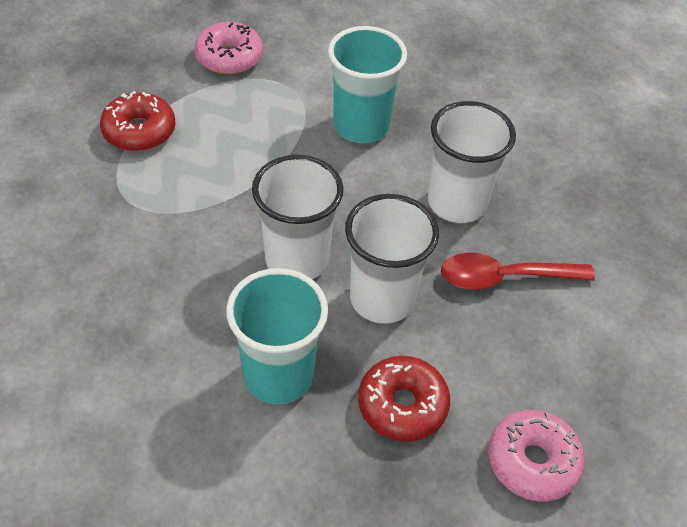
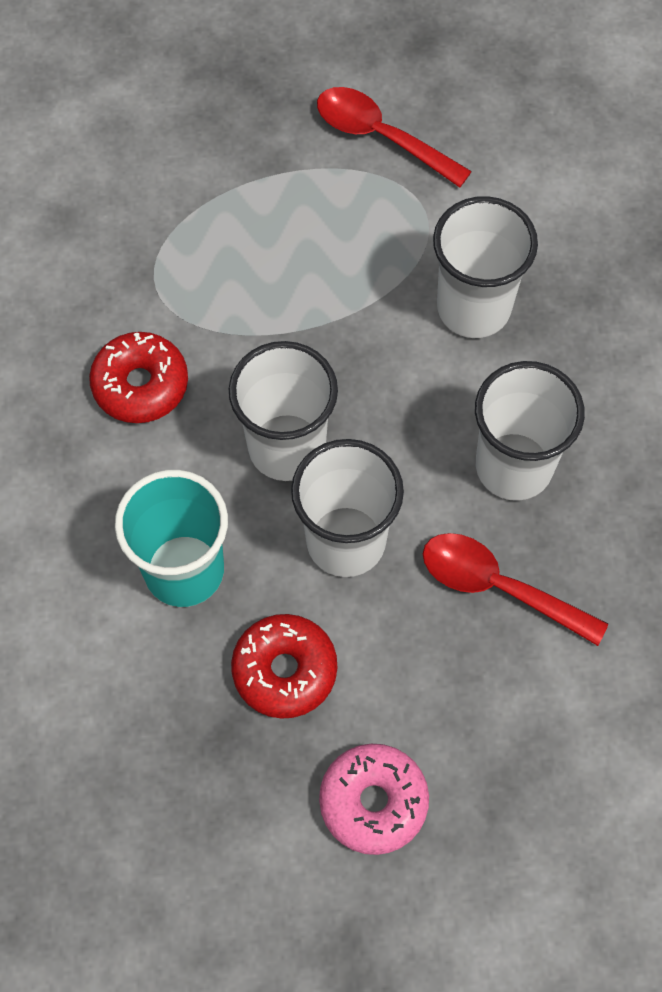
camera: 35 degrees right, 15 degrees up
(139, 131) = (218, 198): red donut -> red donut (140, 385)
(229, 57) = (381, 136): pink donut -> red spoon
(361, 126) = (473, 308): turquoise cup -> white cup

